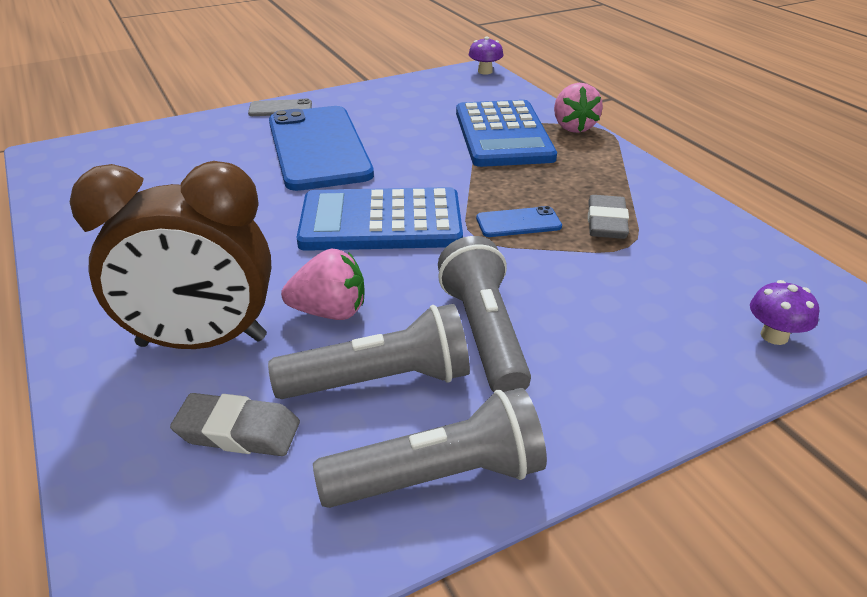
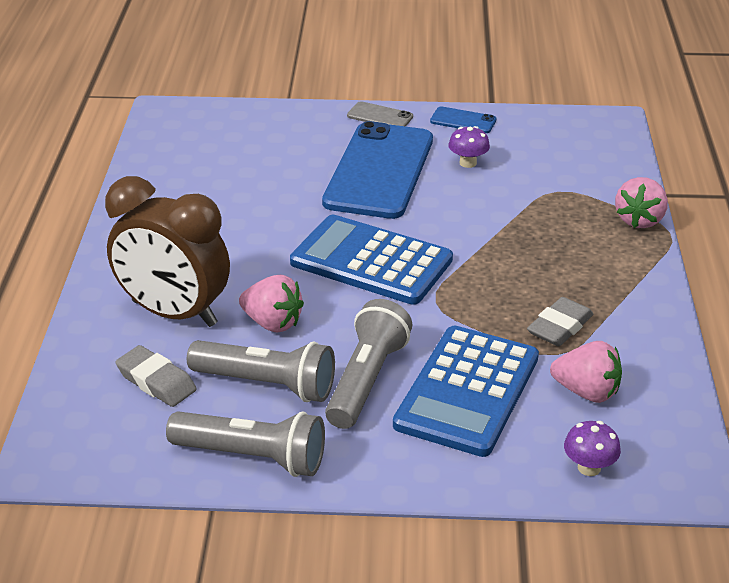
camera: 30 degrees right, 0 degrees up
(485, 71) = (619, 124): purple mushroom -> purple mushroom (468, 163)
(503, 135) = (560, 207): blue calculator -> blue calculator (468, 391)
(518, 222) = (483, 300): blue phone -> blue phone (463, 120)
(690, 268) = (586, 392): none -> pink strawberry

